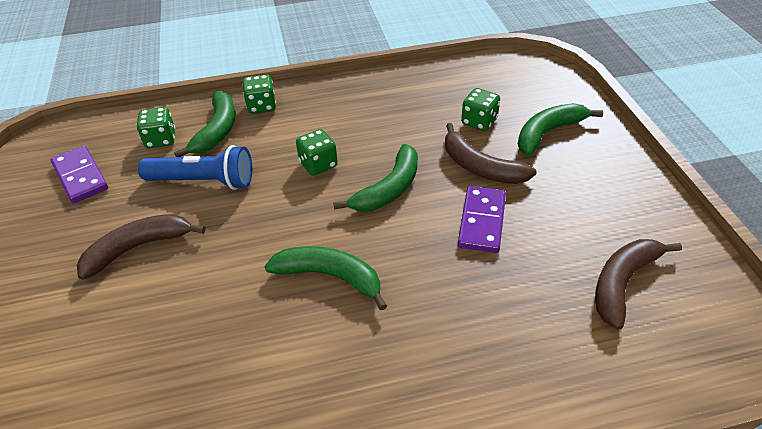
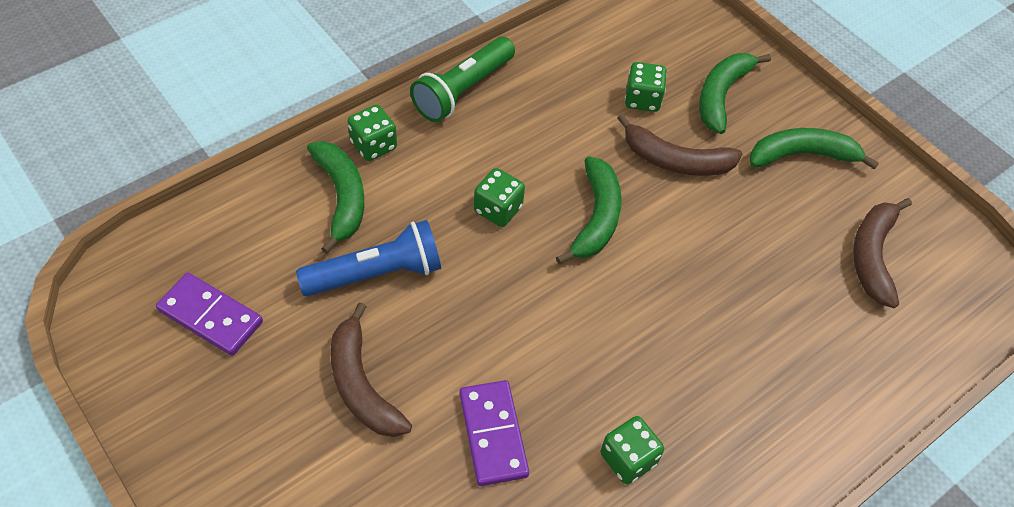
camera: 30 degrees left, 10 degrees up
(138, 248) = (362, 384): brown banana -> brown banana turned 60 degrees counterclockwise
(161, 140) = (277, 231): green dice -> green dice (628, 459)
(330, 276) = (599, 344): green banana -> green banana (802, 155)
(346, 88) = (463, 90): none -> green flashlight
(482, 221) = (713, 228): purple domino -> purple domino (493, 434)

